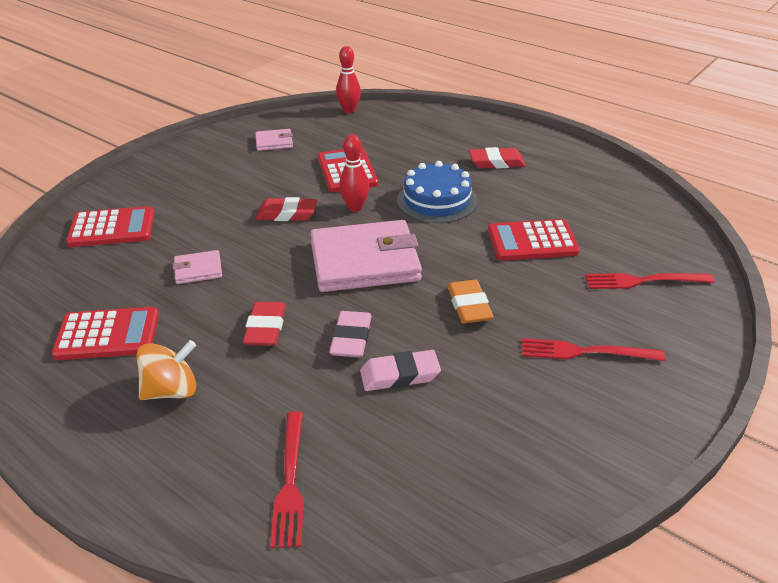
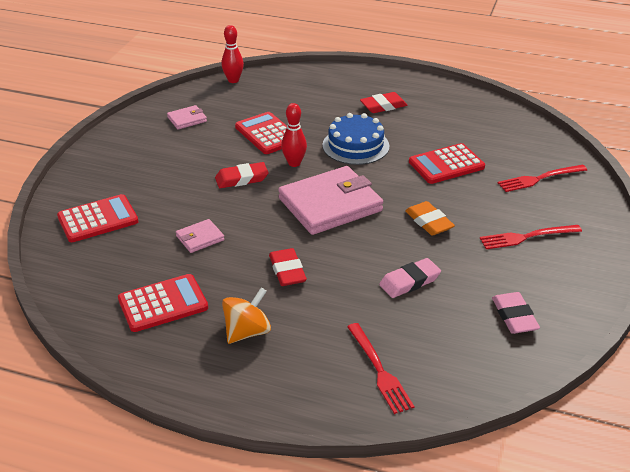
camera: 20 degrees left, 0 degrees up
(351, 338) = (357, 264): pink eraser -> pink eraser (514, 316)

